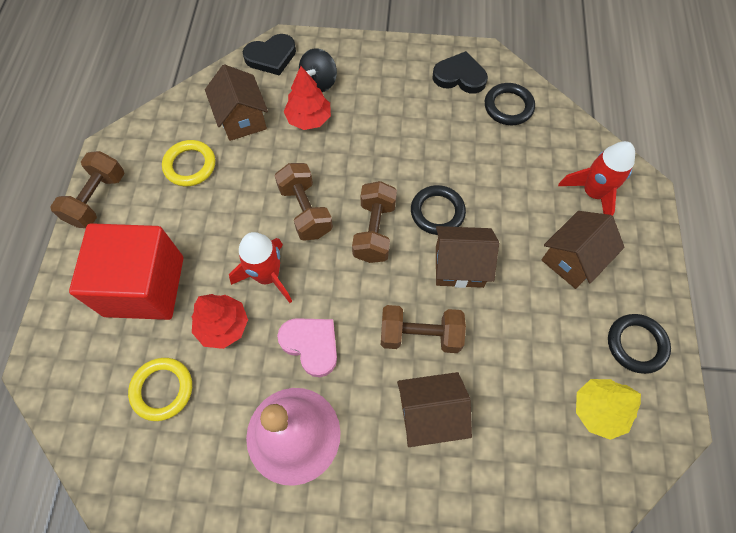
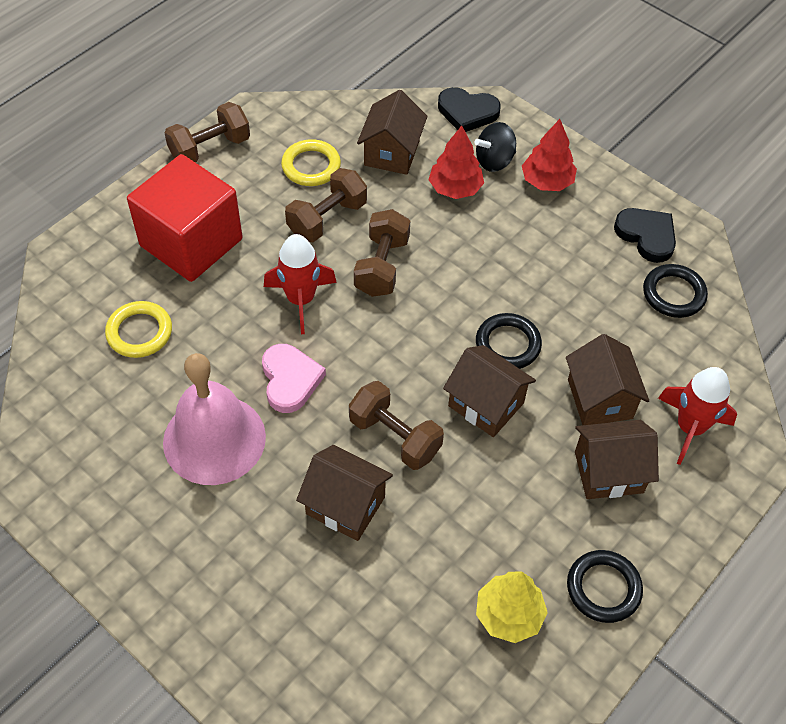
camera: 35 degrees right, 10 degrees down
(223, 326) = (229, 315): red tree -> red tree (547, 181)
(374, 231) = (431, 323): brown dumbbell -> brown dumbbell (327, 219)
(525, 211) = (600, 399): none -> brown house

